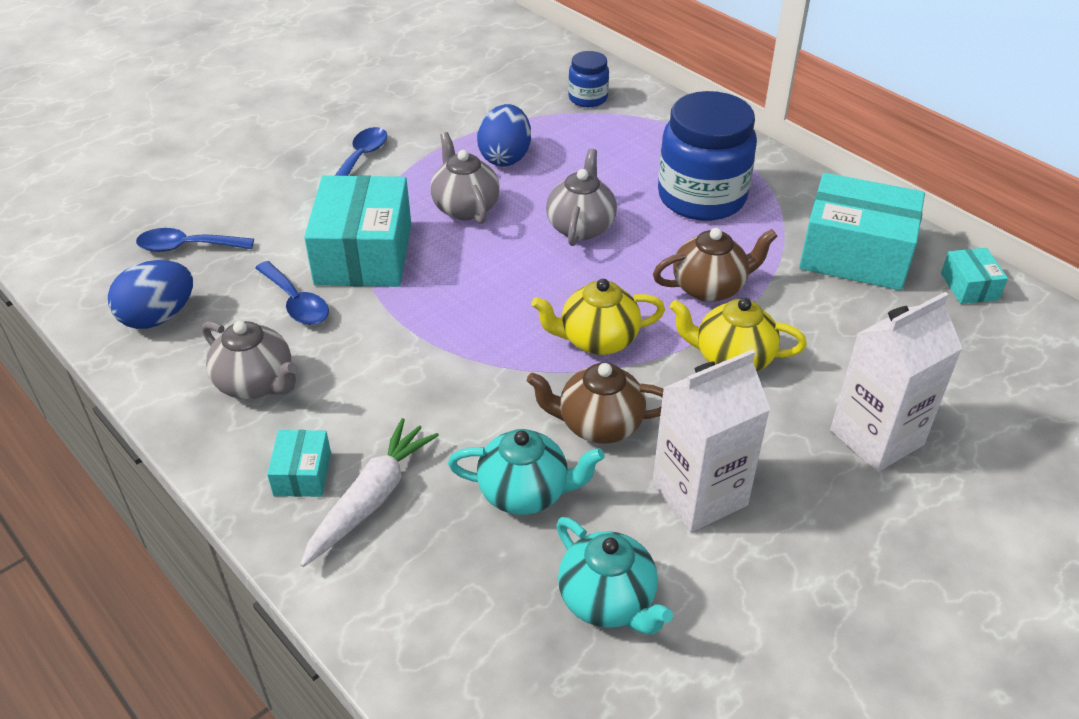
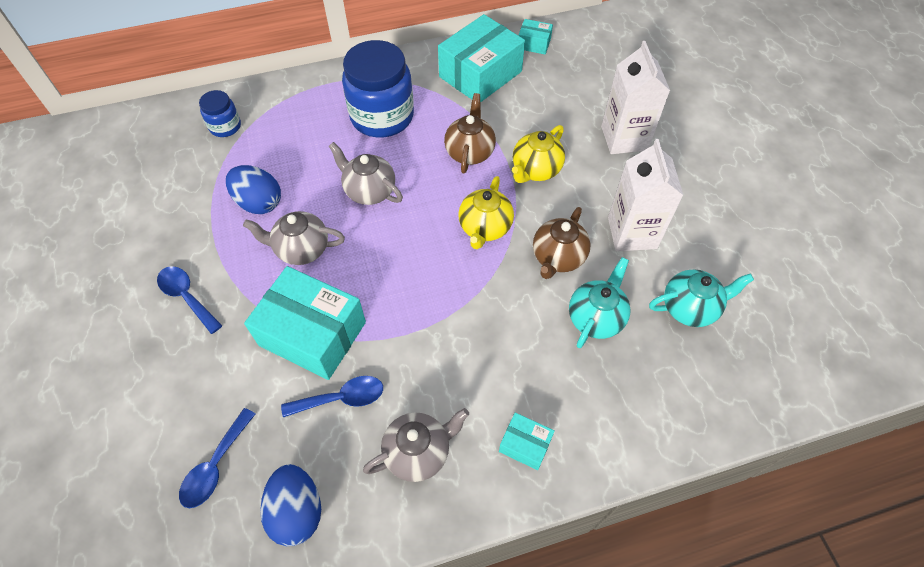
camera: 65 degrees left, 15 degrees up
(371, 499) = (565, 407): white carrot -> none

